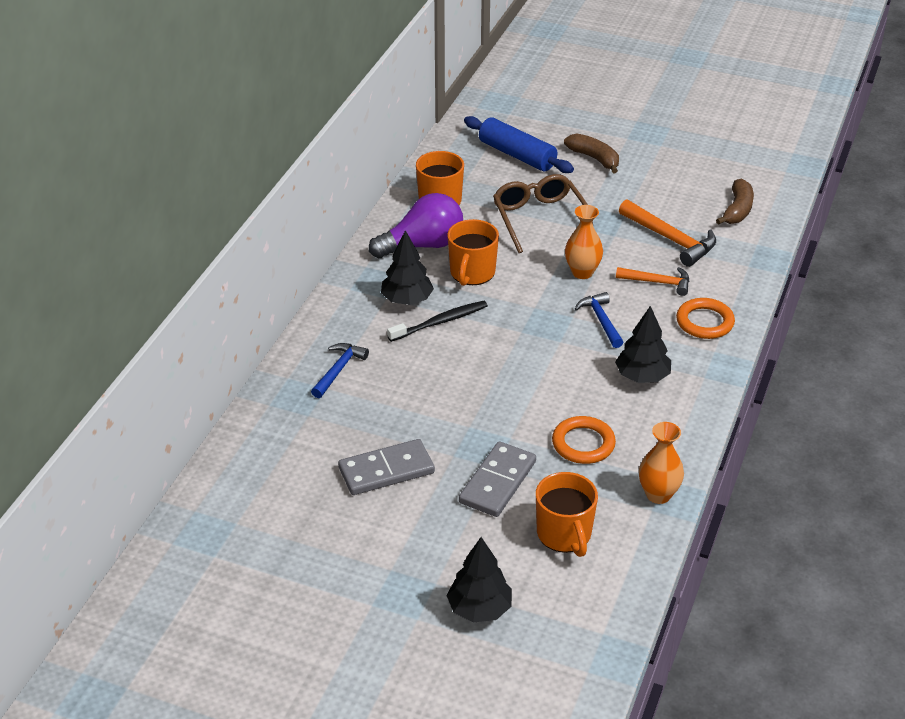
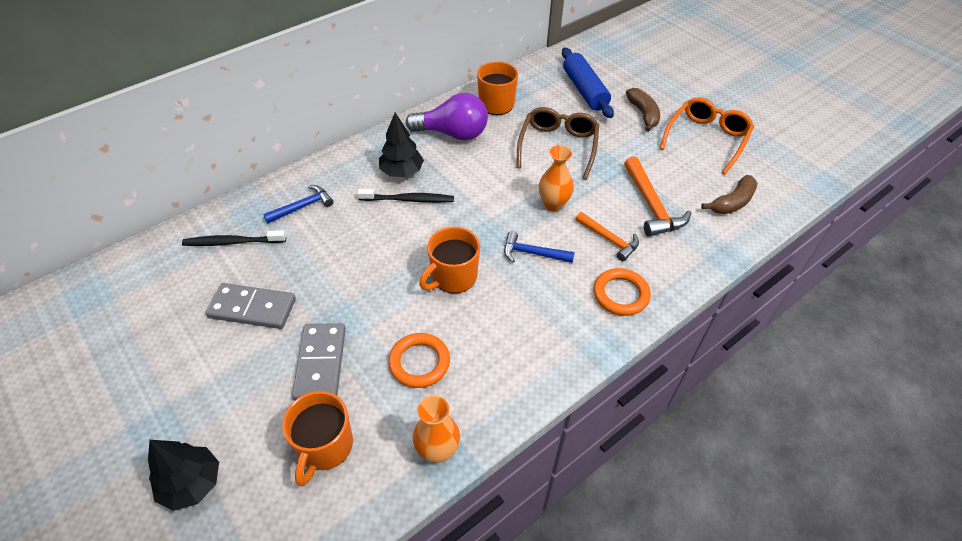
camera: 30 degrees right, 10 degrees up
(301, 428) = (232, 242): none -> black toothbrush
(472, 273) = (468, 170): orange mug -> orange mug (453, 277)
(497, 482) = (320, 363): grey domino -> grey domino turned 60 degrees counterclockwise
(601, 320) = (533, 253): blue hammer -> blue hammer turned 90 degrees counterclockwise
(642, 377) = (523, 322): black tree -> none
(671, 161) = (706, 138): none -> orange glasses

